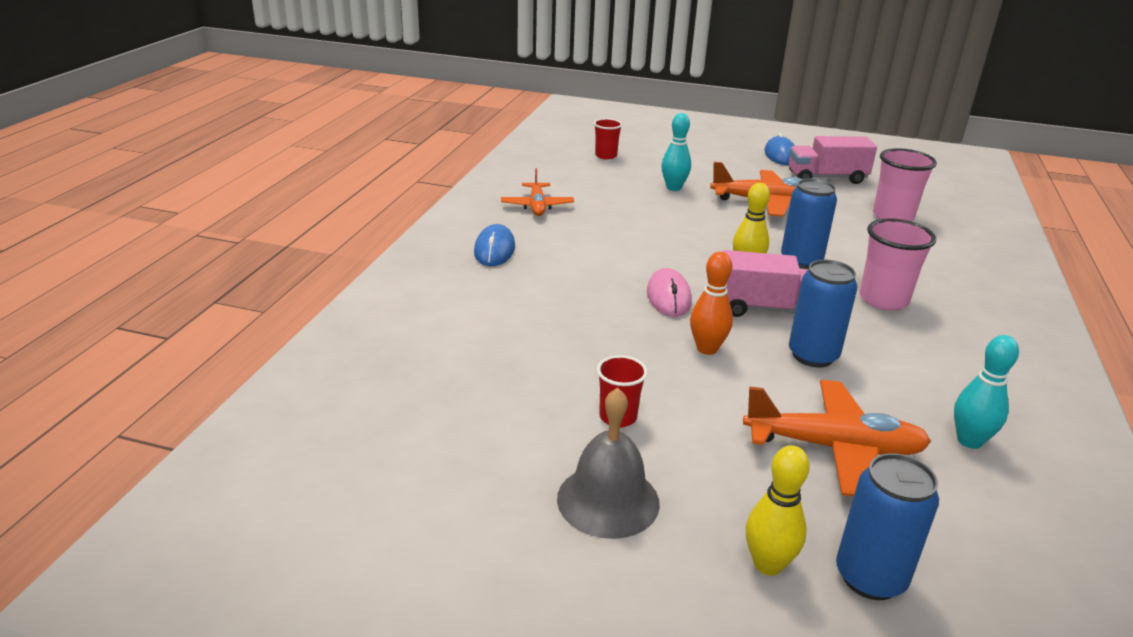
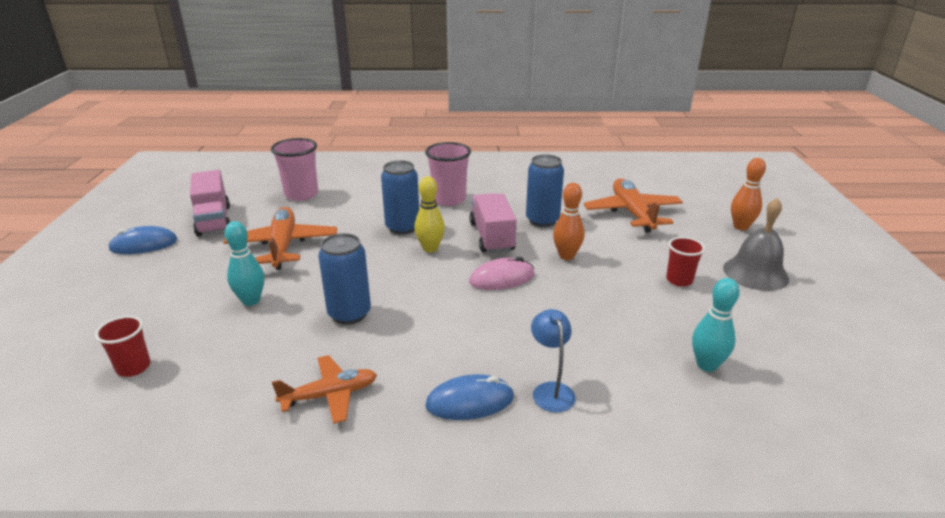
camera: 105 degrees left, 0 degrees up
(482, 283) = (550, 390): none -> blue lamp
(768, 564) = (741, 227): yellow bowling pin -> orange bowling pin
(870, 577) = (717, 205): blue can -> blue can (349, 314)
(969, 441) = (589, 182): turquoise bowling pin -> turquoise bowling pin (706, 365)

